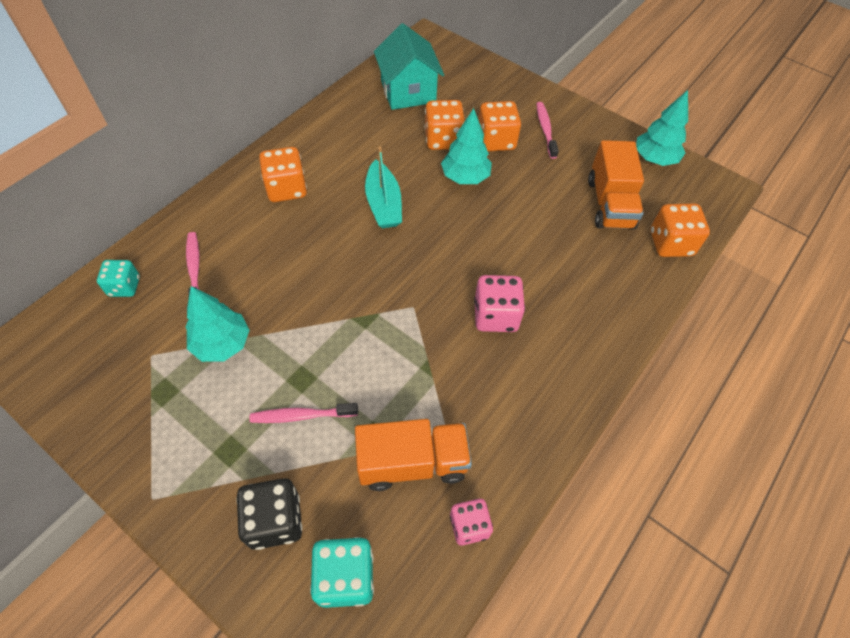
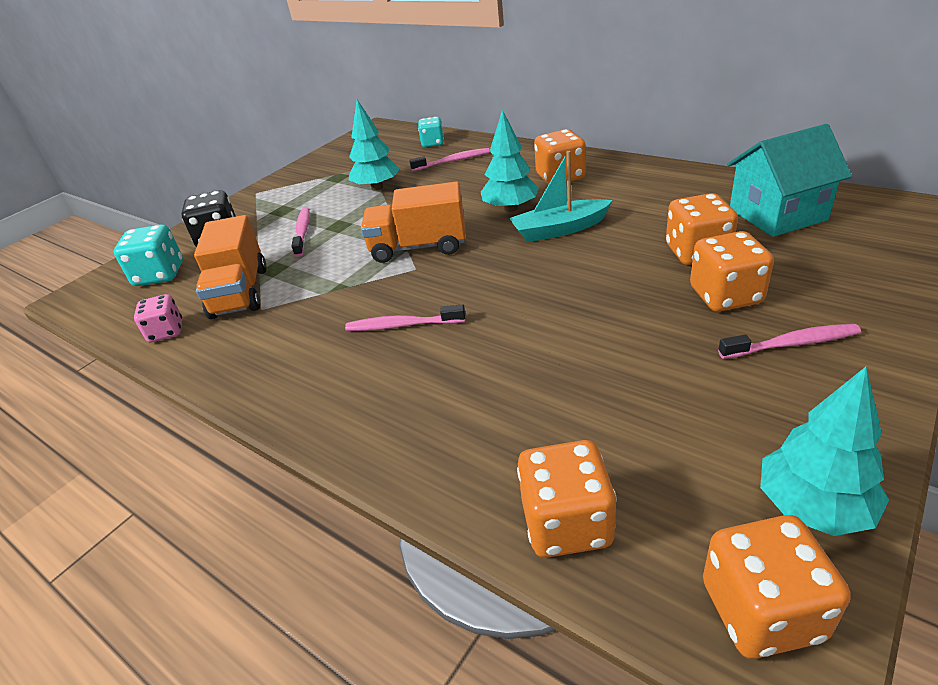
camera: 95 degrees right, 20 degrees down
(465, 177) = (631, 278): turquoise tree -> turquoise tree (510, 208)
(495, 316) = (402, 325): pink dice -> pink toothbrush
(610, 204) = (641, 432): orange truck -> orange truck (418, 247)
(706, 190) = (761, 610): none -> orange dice

